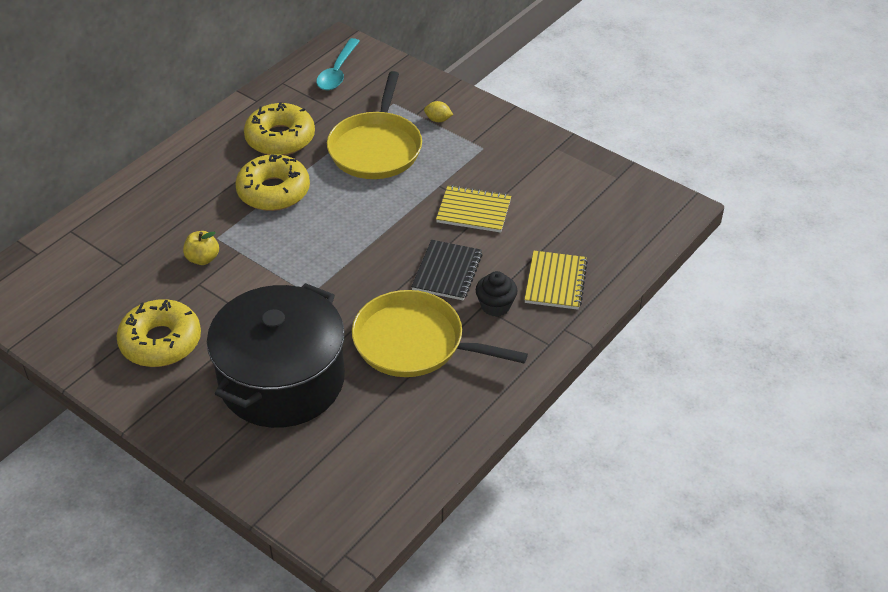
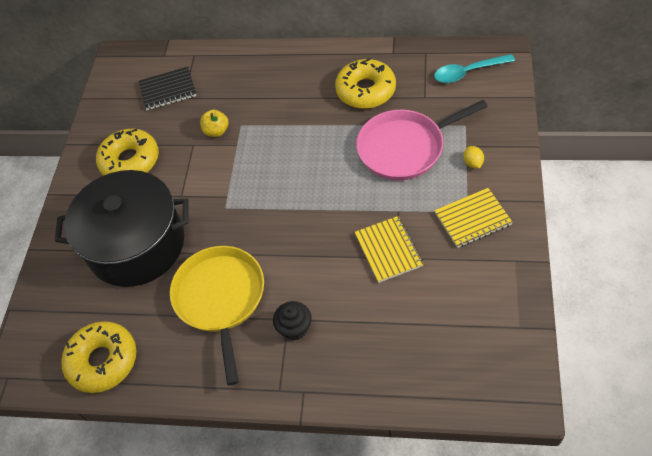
camera: 65 degrees right, 10 degrees up
(273, 191) = (309, 123): yellow donut -> yellow donut (103, 361)
(376, 148) = (405, 148): yellow pan -> pink pan
(447, 272) = (307, 274): black notebook -> black notebook (168, 90)
(555, 282) = (352, 354): yellow notebook -> yellow notebook (473, 219)

